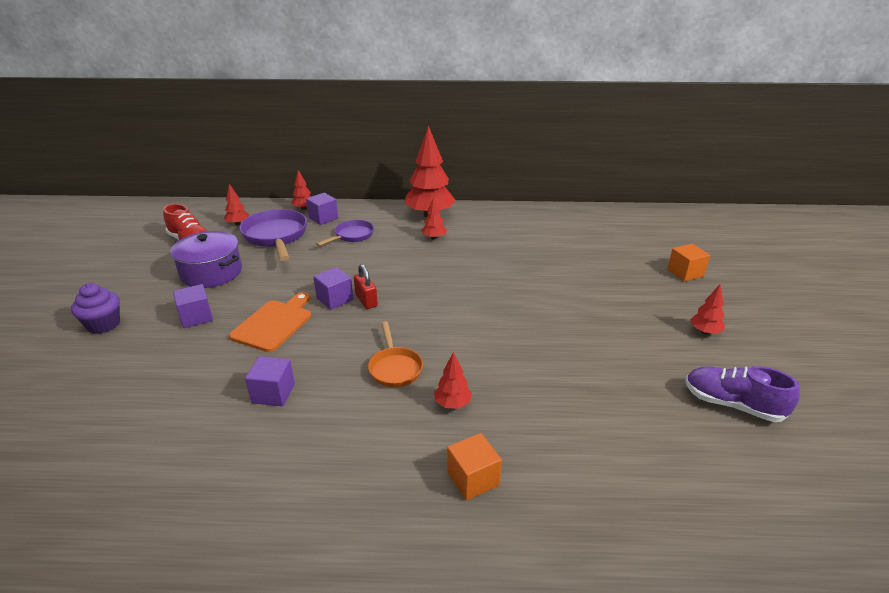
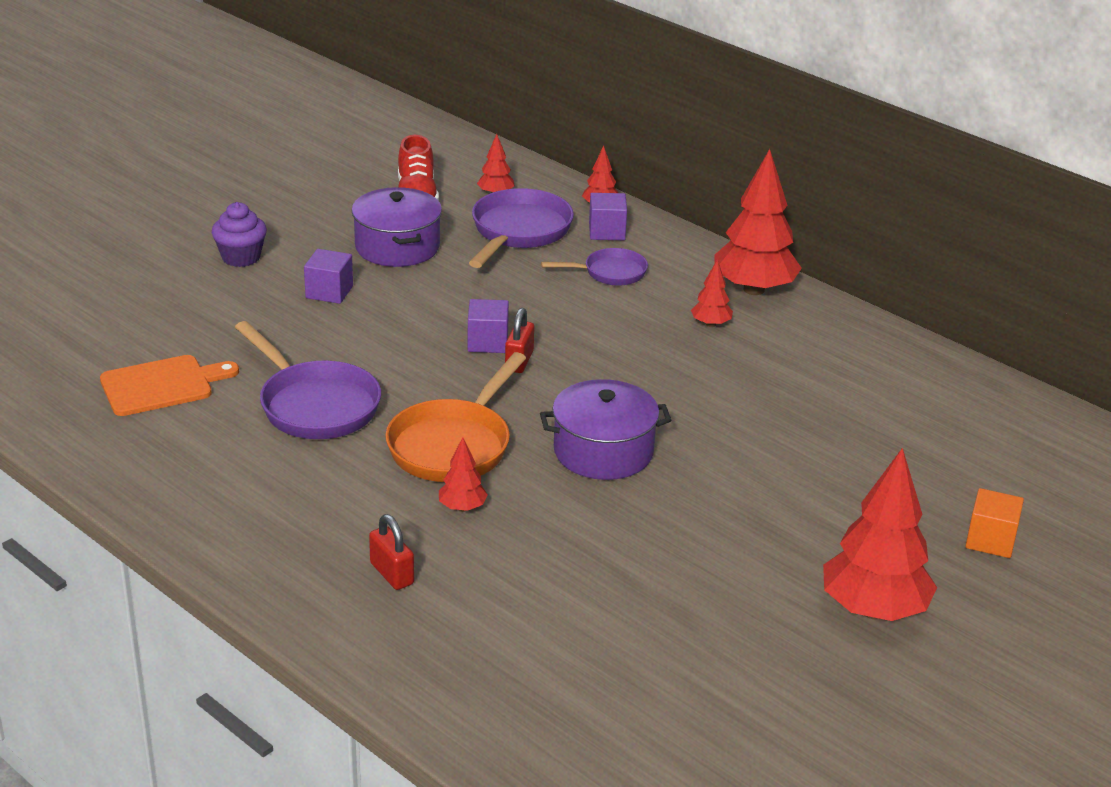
camera: 40 degrees right, 0 degrees up
(273, 393) = (315, 405): purple cube -> purple pan
(274, 323) = (394, 337): orange cutting board -> orange cutting board (162, 385)
(395, 368) = (453, 445): orange pan -> orange pan, size x1.69
(473, 479) = (392, 573): orange cube -> red padlock
(477, 325) = (603, 451): none -> purple pot
(704, 332) = (873, 610): red tree -> red tree, size x2.14
(732, 405) = (758, 683): purple shoe -> none

